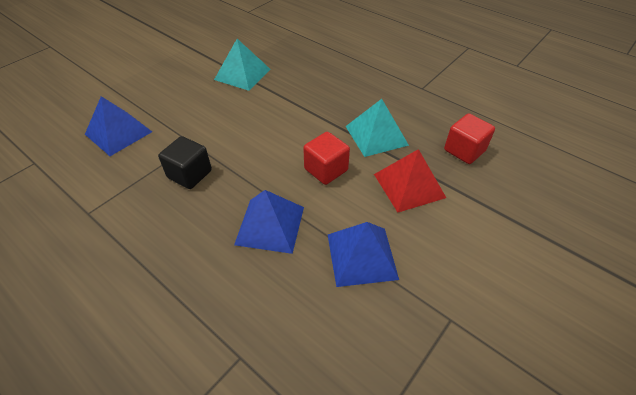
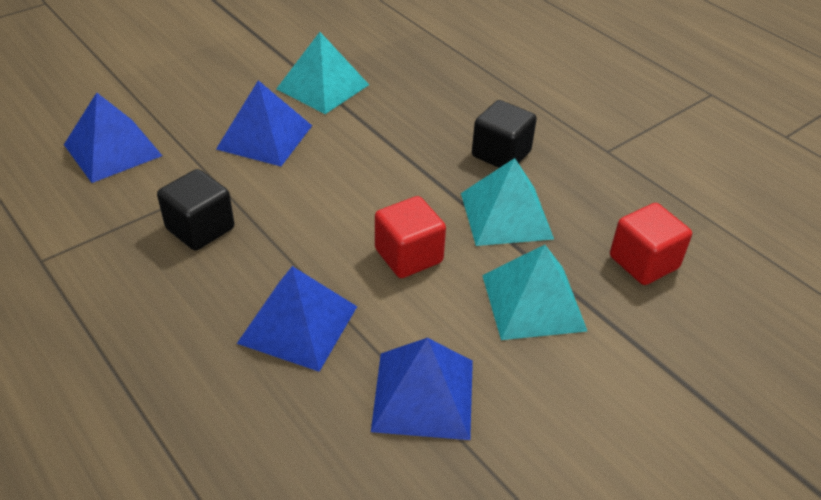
camera: 10 degrees right, 5 degrees down
(215, 110) = (265, 137): none -> blue pyramid
(362, 99) = (501, 154): none -> black cube
(409, 185) = (533, 302): red pyramid -> turquoise pyramid

